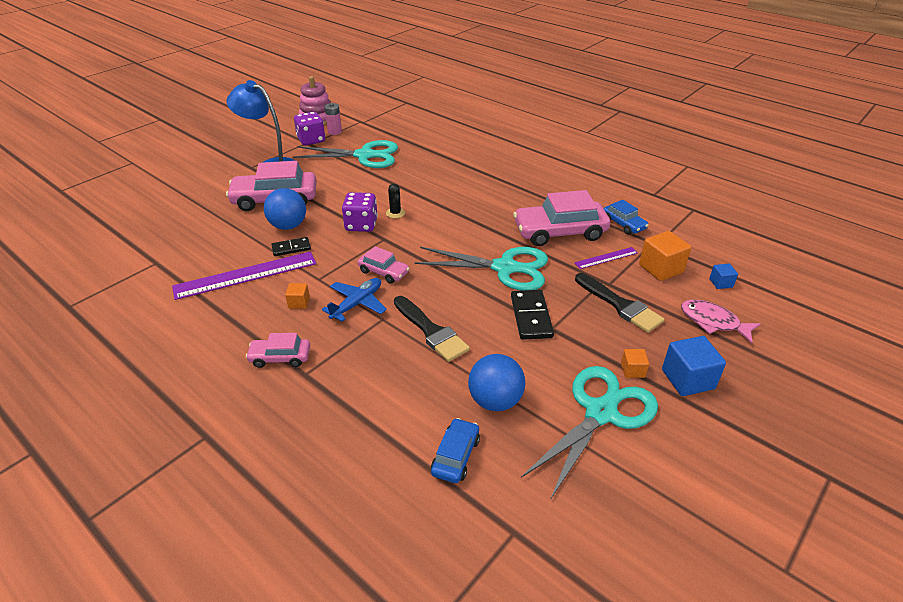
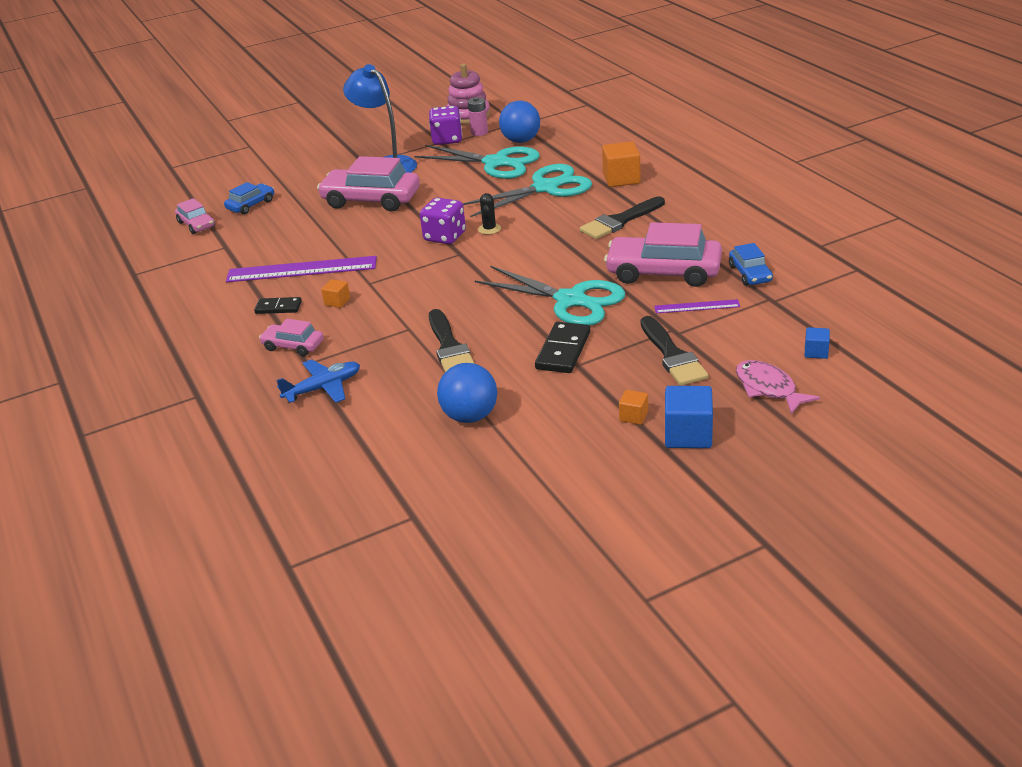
camera: 25 degrees right, 5 degrees down
(288, 226) = (369, 228): blue ball -> blue ball (521, 141)
(291, 248) = (359, 250): black domino -> black domino (278, 307)
(357, 303) = (393, 311): blue plane -> blue plane (323, 388)
(384, 272) = (438, 286): pink car -> pink car (196, 224)
(455, 456) = (401, 452): blue car -> blue car (251, 205)
(496, 193) = (620, 221): none -> black brush
(600, 413) = (568, 446): turquoise scissors -> turquoise scissors (545, 188)
(661, 268) = (754, 327): orange cube -> orange cube (621, 179)

